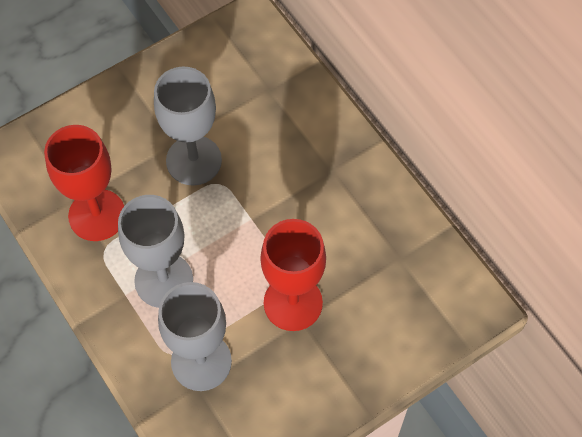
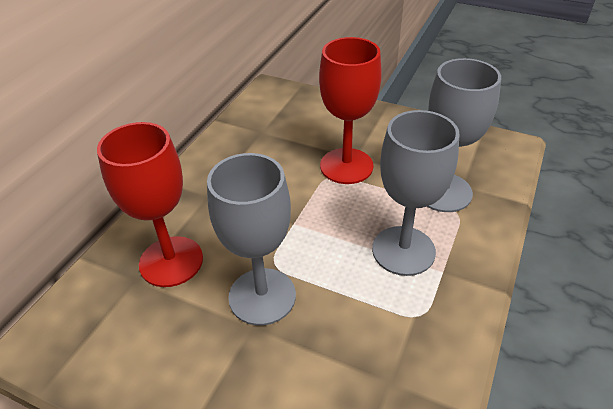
camera: 120 degrees left, 20 degrees down
(97, 215) = (389, 346): red goblet -> red goblet (171, 261)

